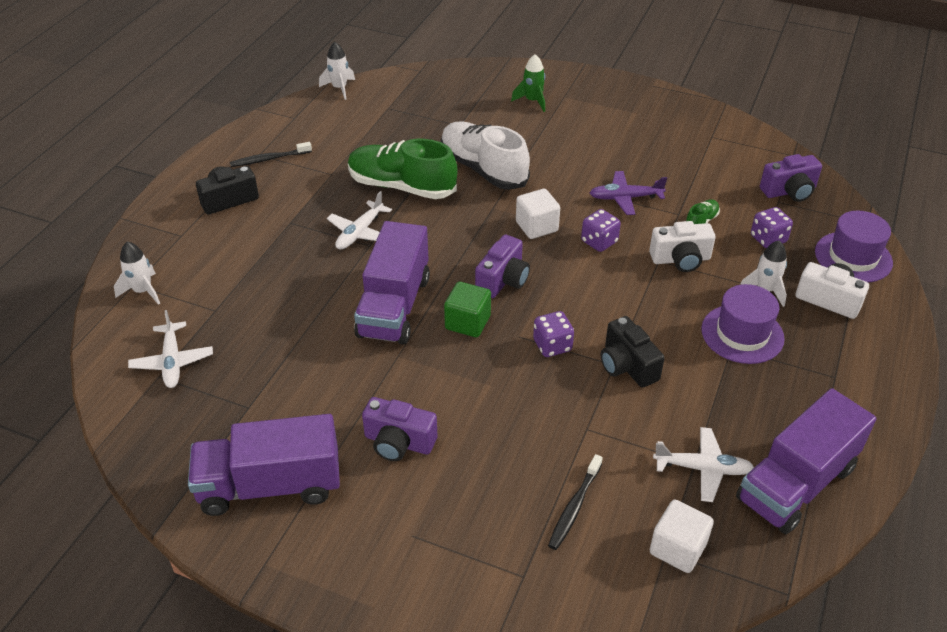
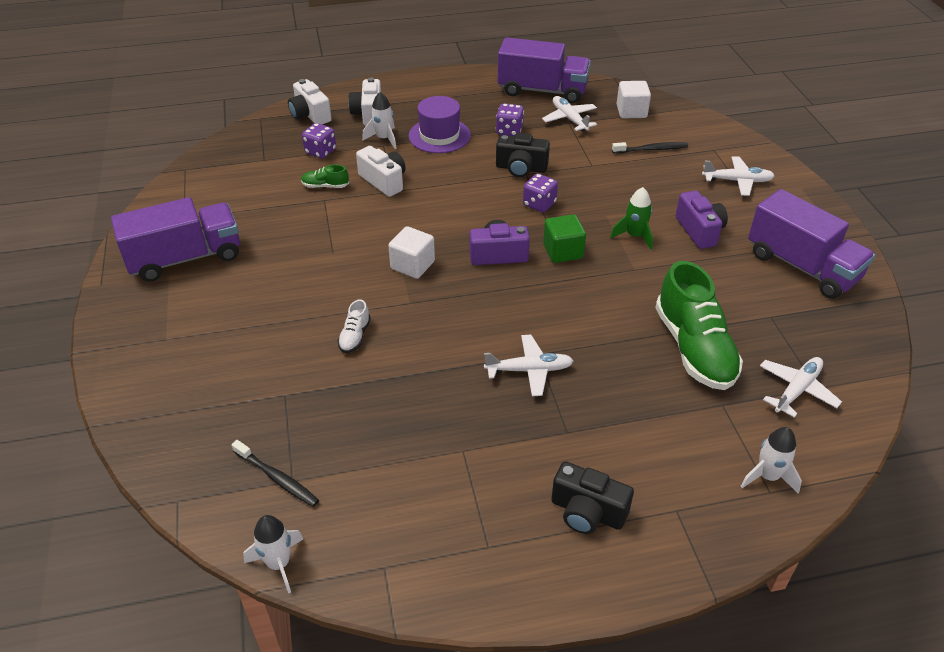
camera: 125 degrees left, 0 degrees up
(269, 159) = (487, 529): black toothbrush -> black toothbrush (277, 478)
(394, 306) = (591, 297): purple truck -> purple truck (185, 258)
(401, 186) = (434, 380): green shoe -> green shoe (694, 348)
(443, 547) = (737, 181): none -> white plane
(483, 169) = (355, 336): white shoe -> white shoe, size x0.43
(532, 101) = (192, 359): green rocket -> green rocket (634, 236)
(599, 242) = (400, 225): purple dice -> purple dice (509, 131)
(625, 198) = (326, 233): purple plane -> none
(627, 366) = (521, 168): black camera -> black camera turned 75 degrees clockwise
(789, 191) = (245, 158): purple camera -> none
(853, 257) = (310, 115): purple hat -> white camera

